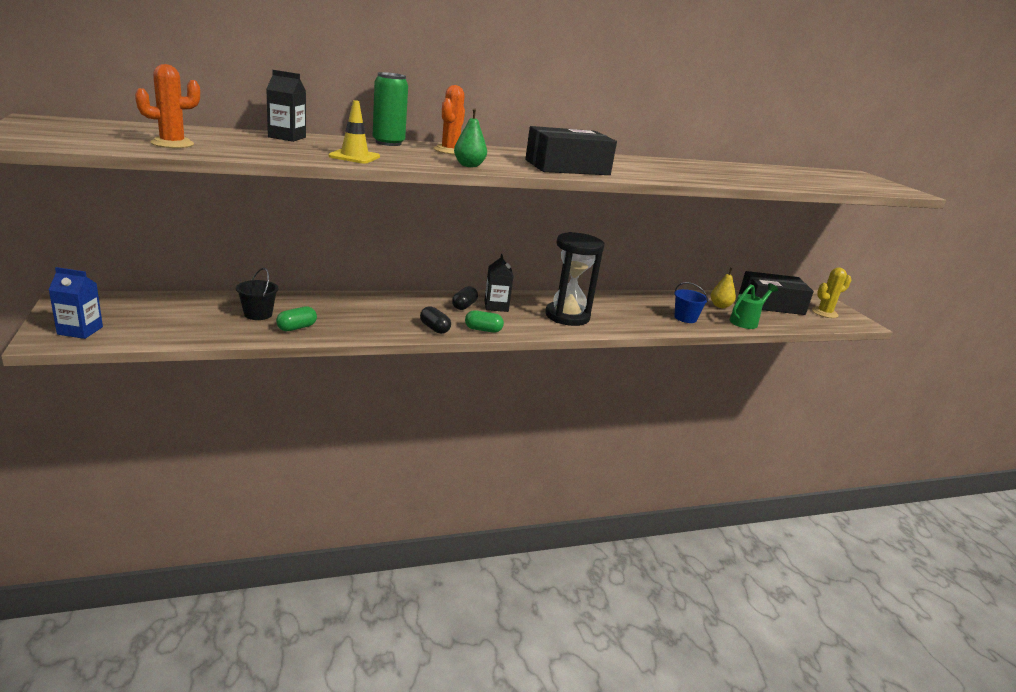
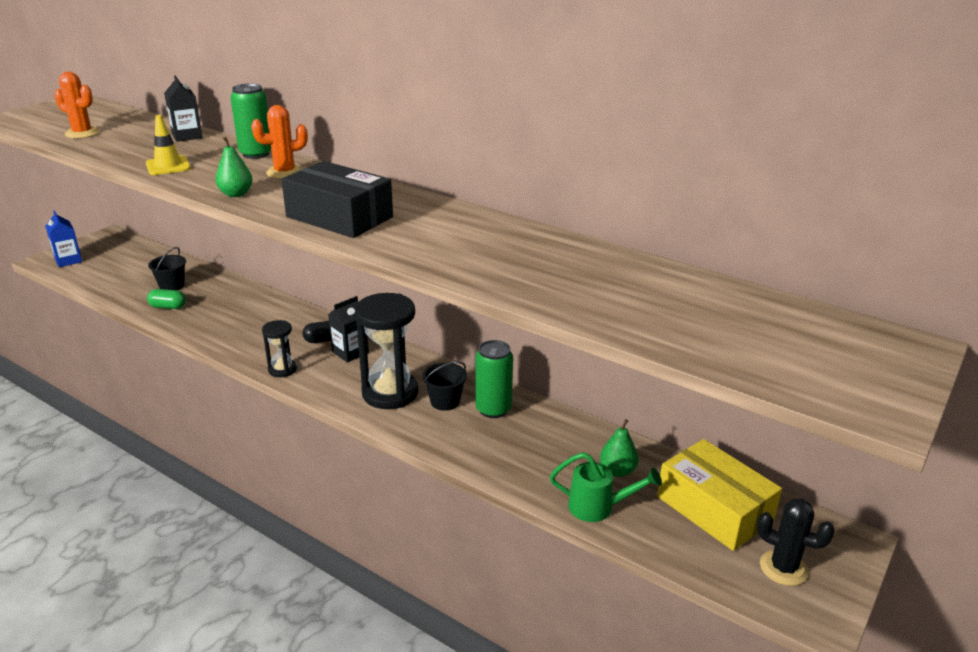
camera: 55 degrees right, 5 degrees up
(434, 328) = (250, 350): black capsule -> none
(483, 330) = (282, 369): green capsule -> black hourglass
(599, 309) = (445, 401): none -> black bucket
(626, 303) = (493, 409): none -> green can
(685, 318) = (521, 460): blue bucket -> none
(720, 306) = (617, 471): yellow pear -> green pear
(771, 304) = (714, 509): black box -> yellow box
(824, 313) = (783, 568): yellow cactus -> black cactus

